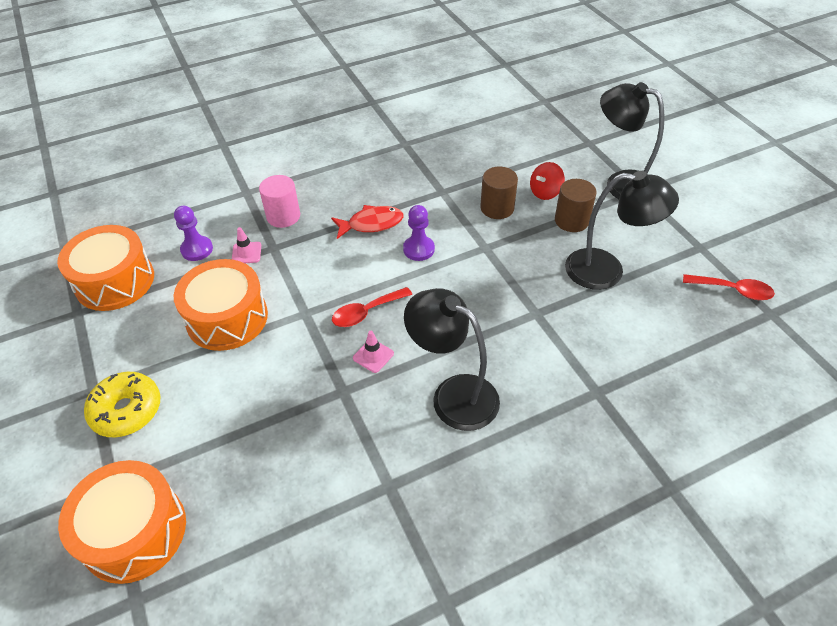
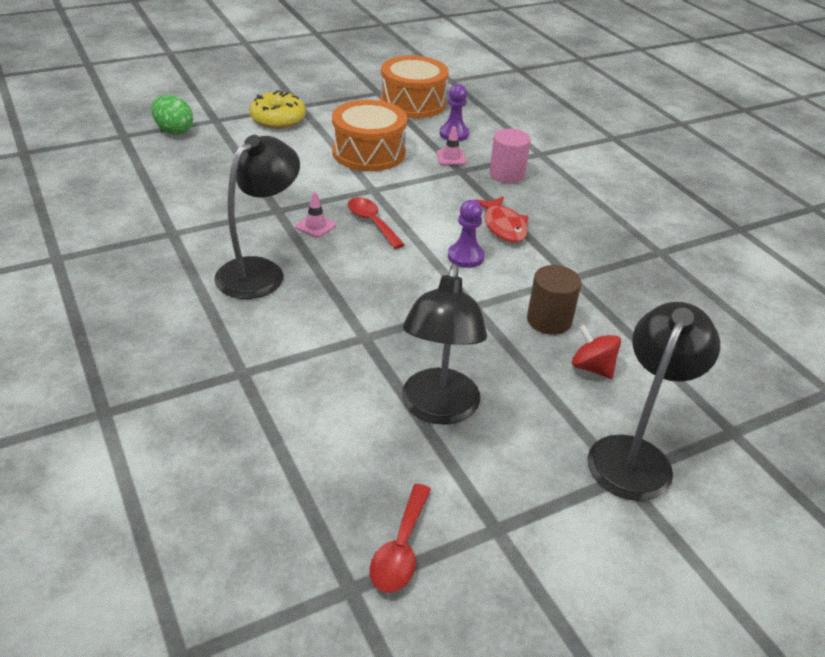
camera: 85 degrees right, 10 degrees down
(134, 531) = (174, 131): orange drum -> green egg
(571, 220) = (536, 387): brown cylinder -> none

